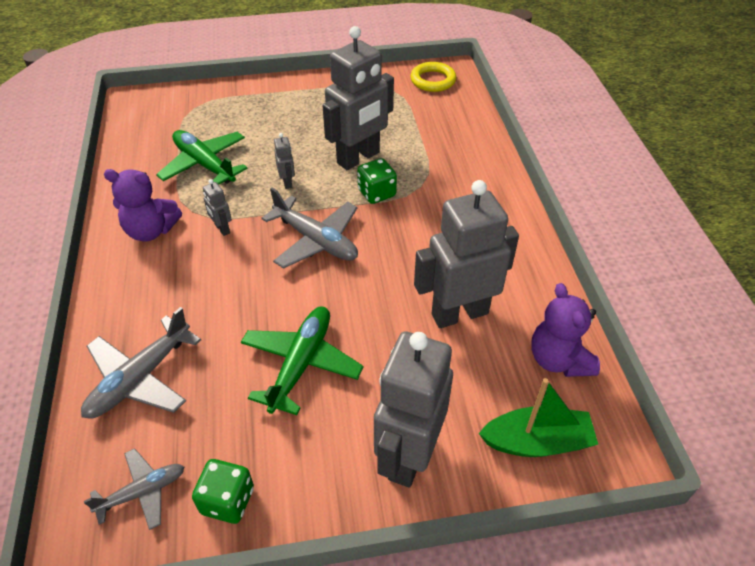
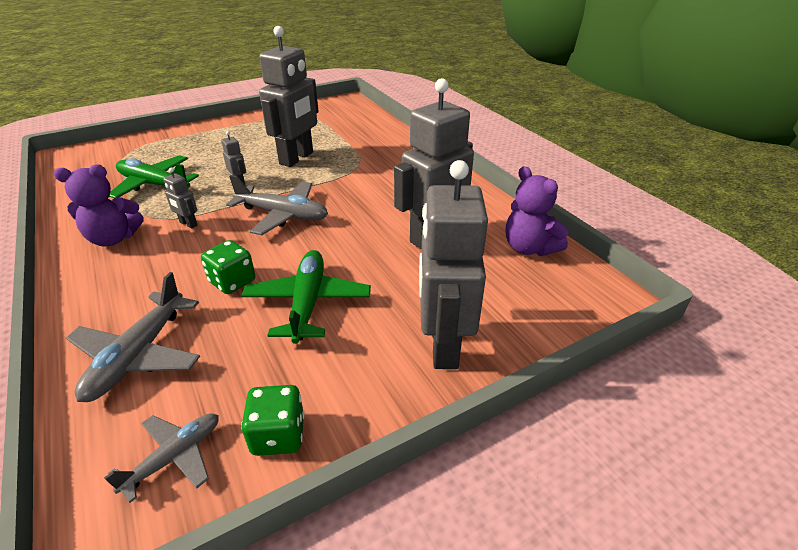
camera: 20 degrees left, 10 degrees down
(376, 193) = (323, 176): green dice -> green dice (232, 281)
(433, 80) = (336, 107): yellow ring -> none
(537, 442) = (546, 305): green boat -> none

